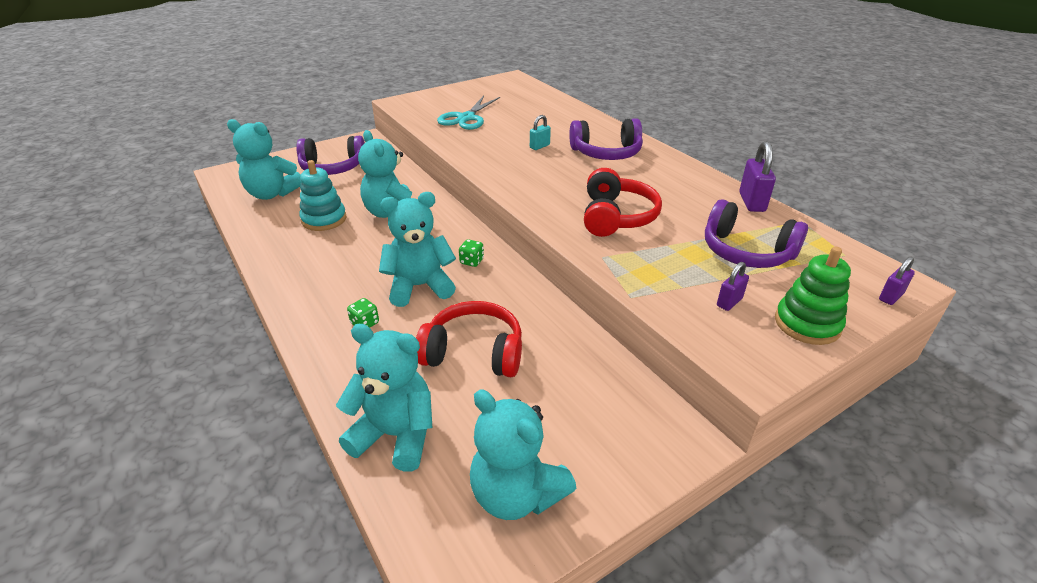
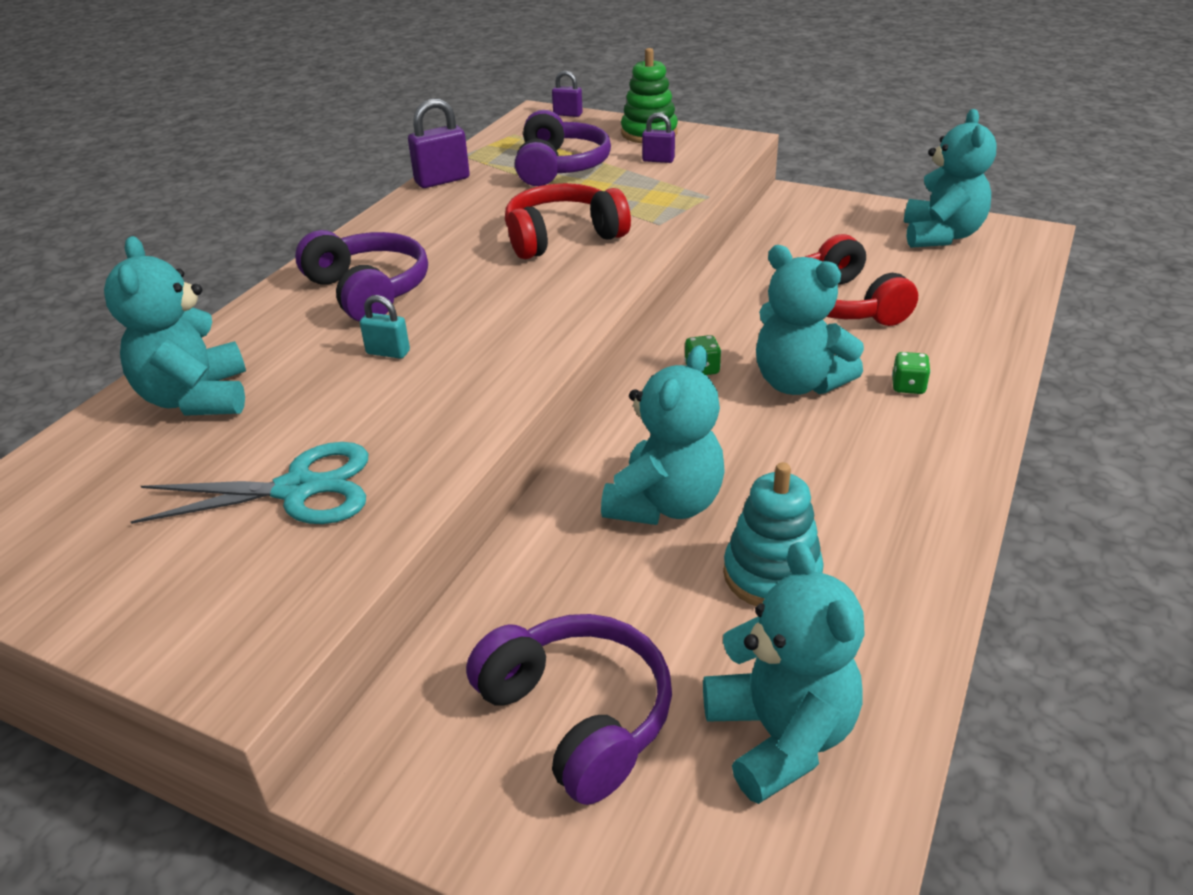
camera: 120 degrees left, 0 degrees up
(395, 435) = (986, 299): turquoise teddy bear -> turquoise teddy bear (196, 398)

